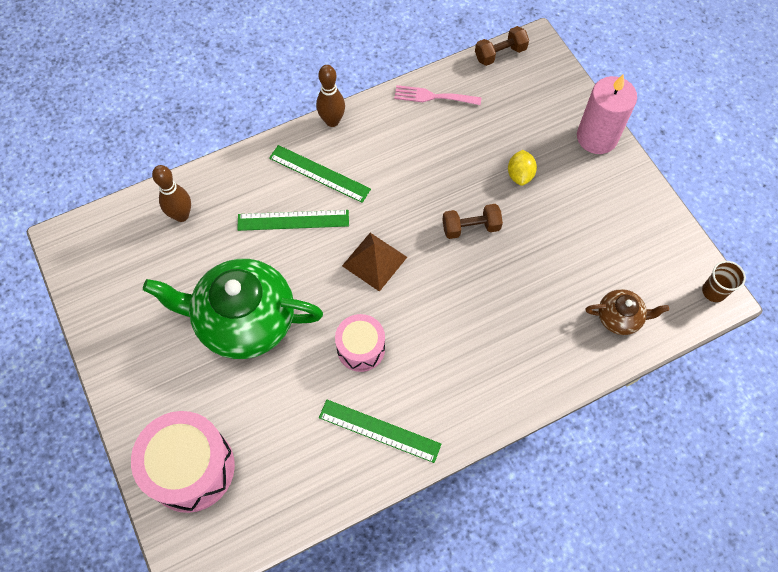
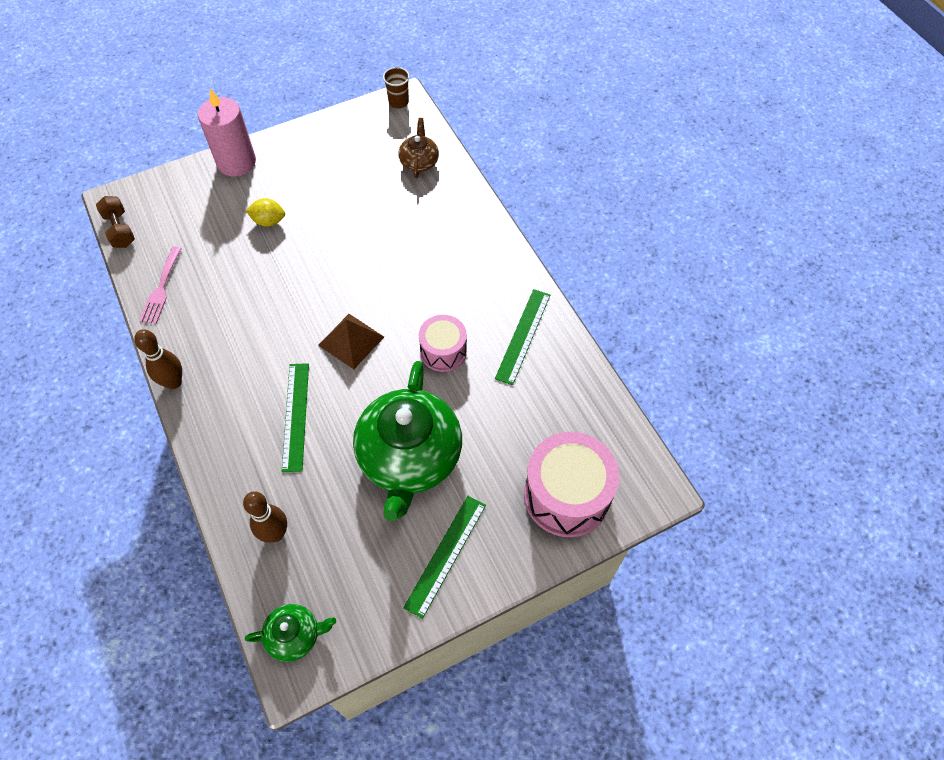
camera: 90 degrees left, 5 degrees down
(93, 238) = (295, 635): none -> green teapot
(319, 173) = (240, 393): green ruler -> green ruler (446, 555)
(470, 227) = (321, 261): brown dumbbell -> none

